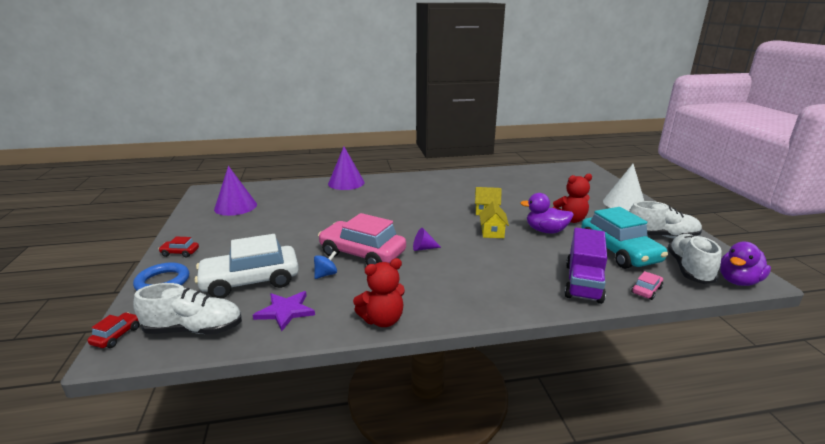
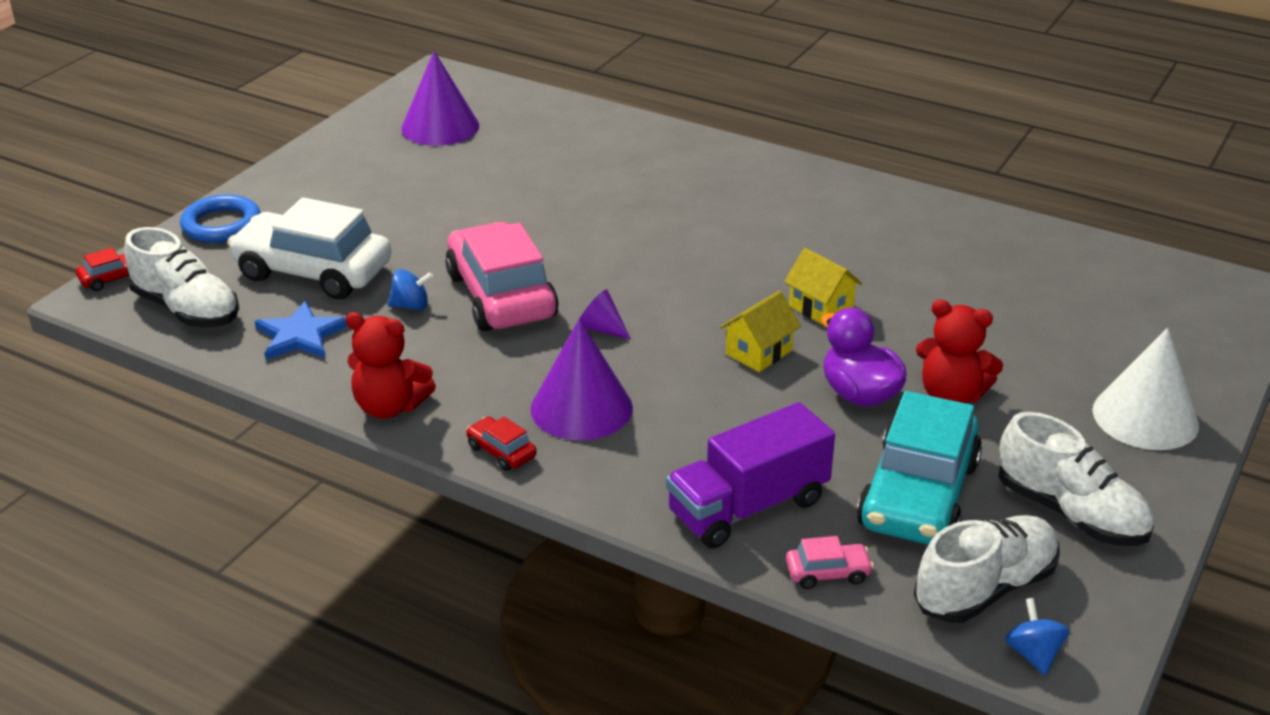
camera: 40 degrees right, 10 degrees up
(180, 253) = (284, 185): red car -> red car (501, 452)
(285, 311) = (300, 336): purple star -> blue star
(346, 183) = (669, 141): purple cone -> purple cone (581, 408)
(738, 281) = (1033, 654): purple duck -> blue spinning top

